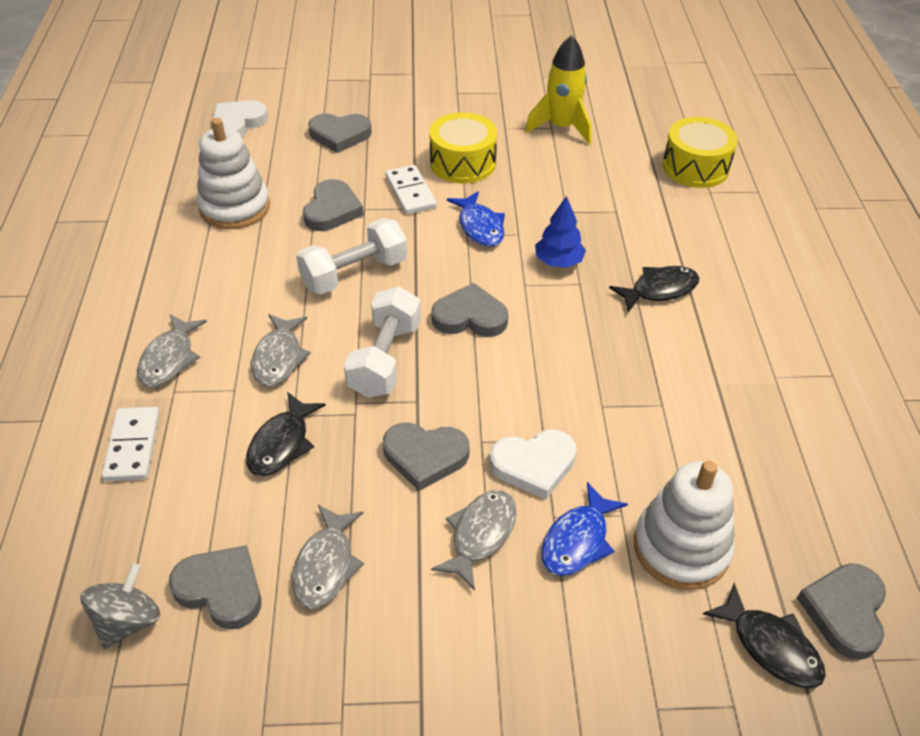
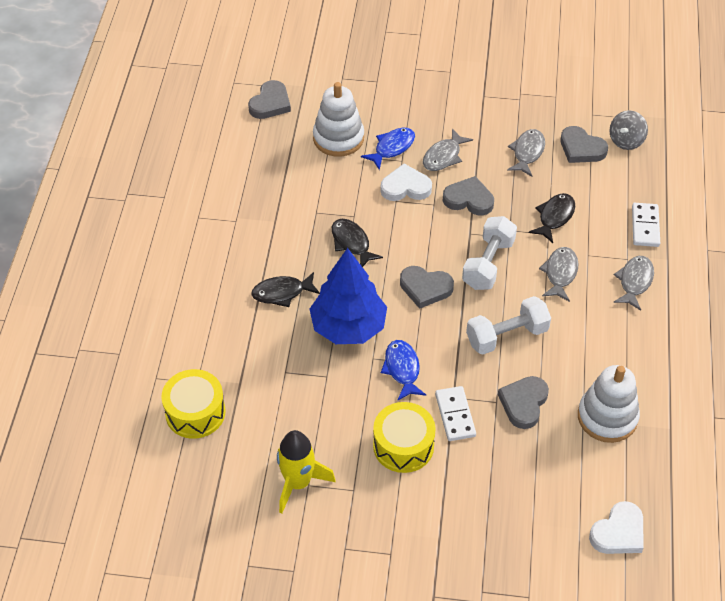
camera: 170 degrees left, 5 degrees up
(340, 135) = (516, 500): grey heart -> none
(558, 261) = (348, 327): blue tree -> blue tree, size x1.96
(770, 646) = (314, 95): black fish -> black fish (352, 243)

